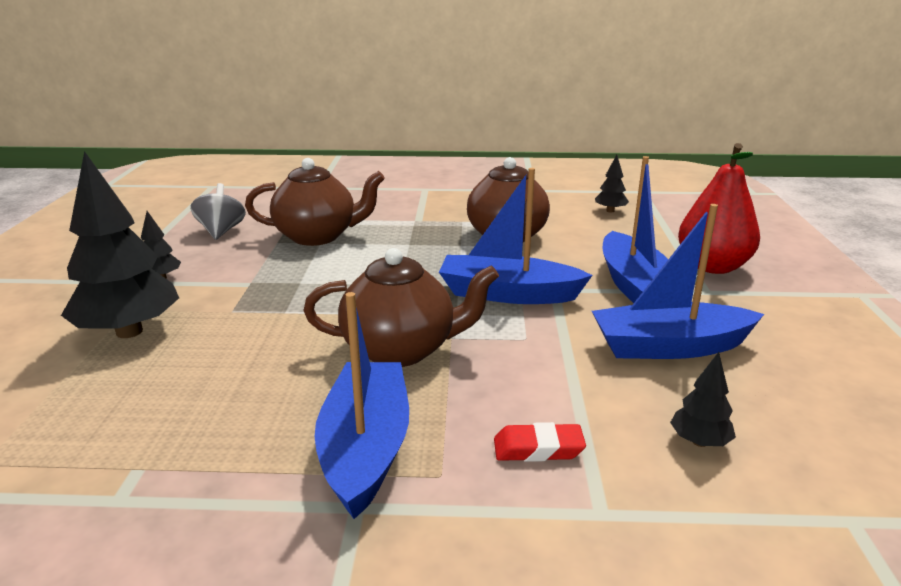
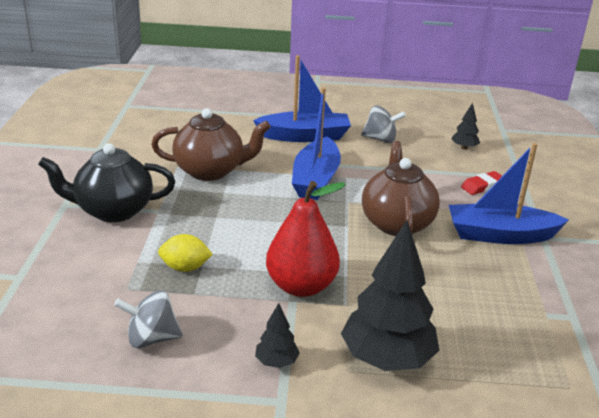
camera: 90 degrees left, 5 degrees up
(318, 236) = (185, 268): brown teapot -> yellow lemon
(416, 204) = (113, 210): none -> black teapot
(538, 448) = (482, 186): red eraser -> red eraser turned 60 degrees clockwise
(610, 211) = (167, 124): black tree -> none
(669, 347) = (380, 139): blue boat -> grey spinning top
(712, 267) = (278, 109): red pear -> red pear (301, 286)

